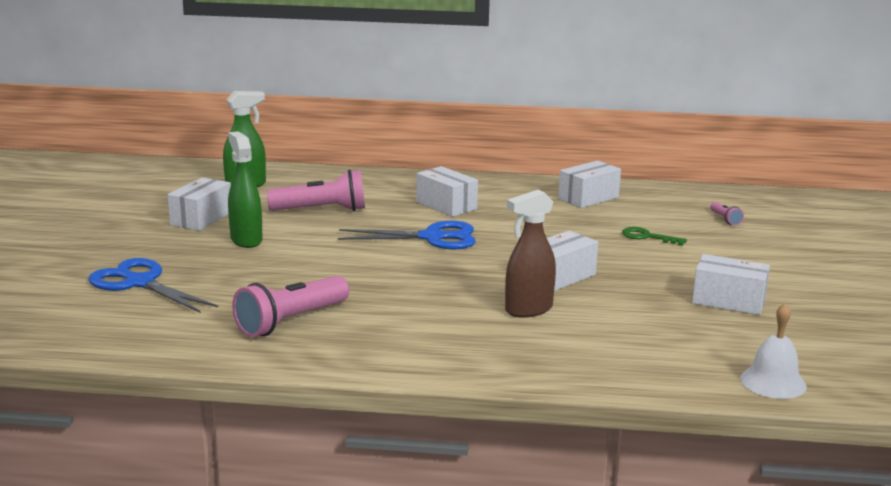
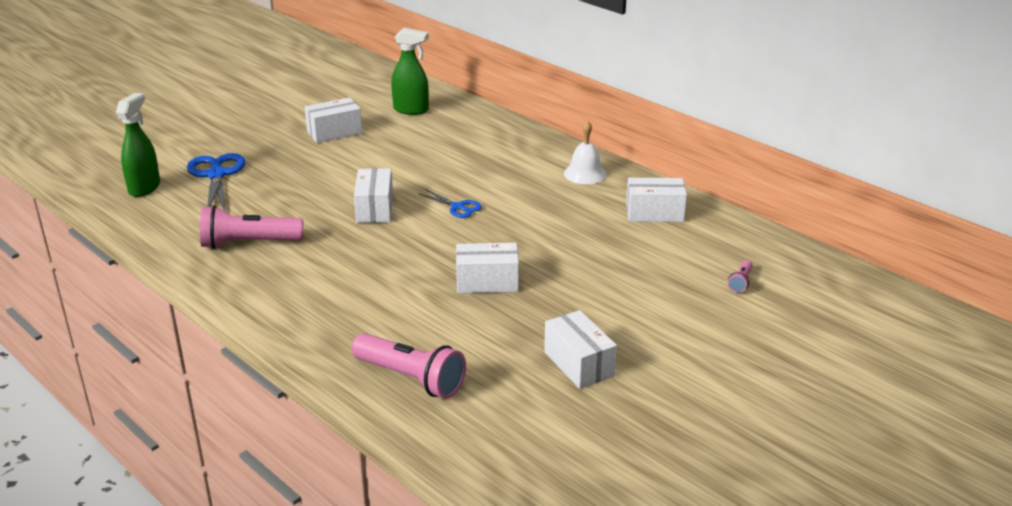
camera: 40 degrees right, 10 degrees up
(246, 240) = (332, 162): green spray bottle -> green spray bottle (144, 188)
(322, 210) = (424, 152): pink flashlight -> pink flashlight (411, 378)
(432, 237) = (458, 207): blue scissors -> blue scissors, size x0.56
(446, 205) = (522, 179): white box -> white box (375, 208)
(528, 309) = (411, 301): brown spray bottle -> none
(647, 237) = (631, 273): green key -> none
(773, 382) = (469, 451): white bell -> white bell (585, 174)

